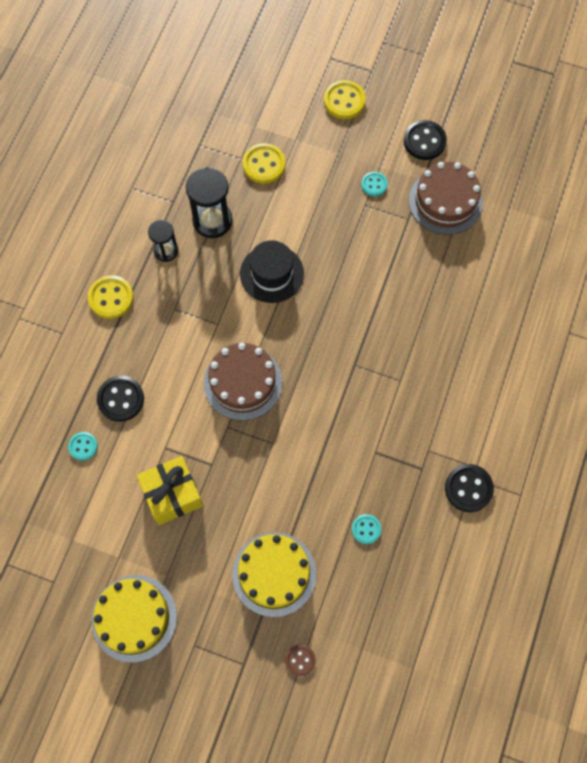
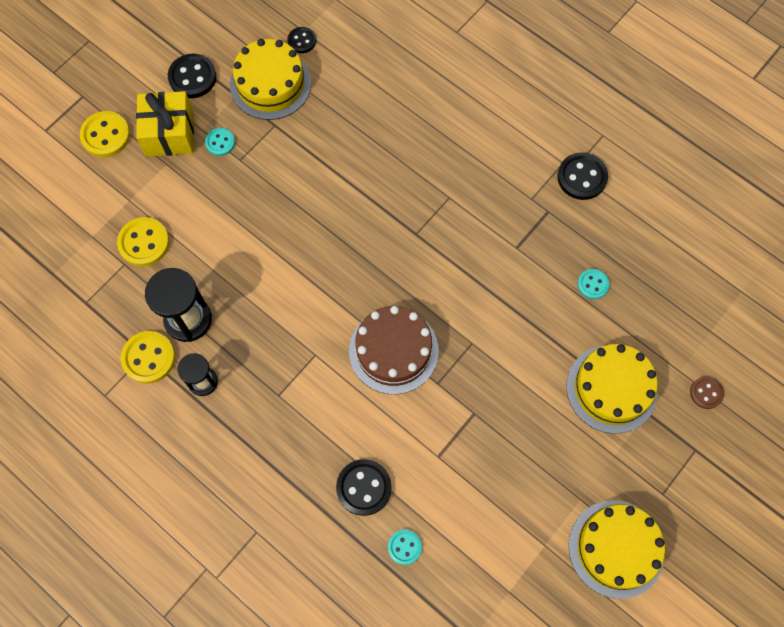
camera: 70 degrees left, 0 degrees up
(111, 298) = (235, 461): yellow button -> yellow button (148, 358)
(172, 494) = (493, 465): yellow gift -> yellow gift (169, 133)
(272, 273) = (279, 279): black hat -> none
(445, 201) = (270, 84): brown cake -> yellow cake
(498, 210) = (302, 41): none -> black button

